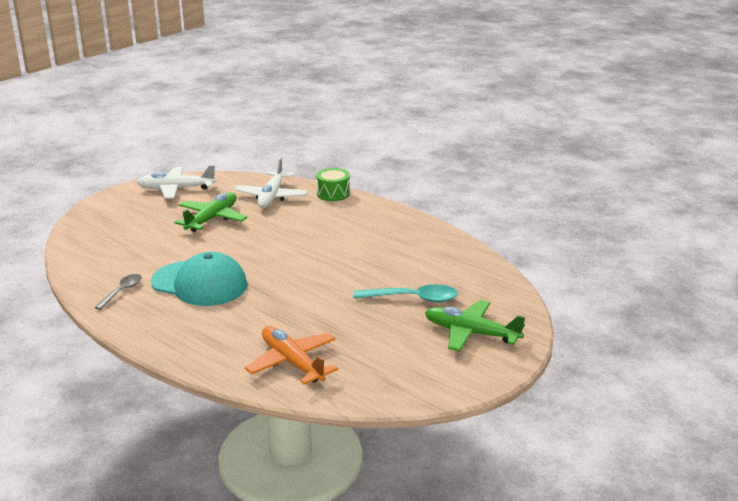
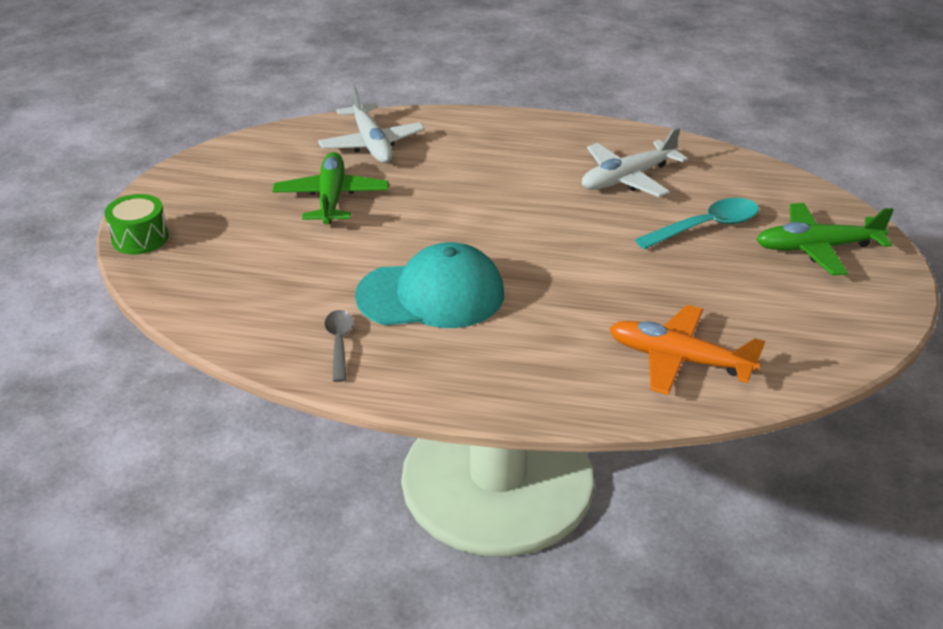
camera: 30 degrees left, 10 degrees up
(176, 189) = (226, 170): white plane -> white plane (627, 178)
(333, 194) = (445, 118): green drum -> green drum (140, 238)

